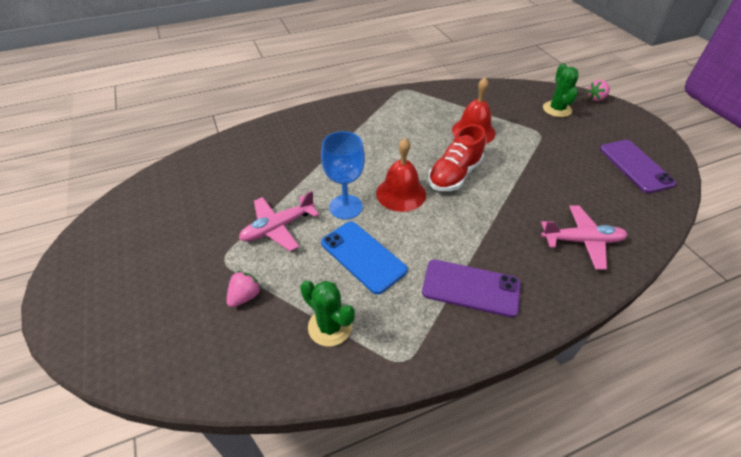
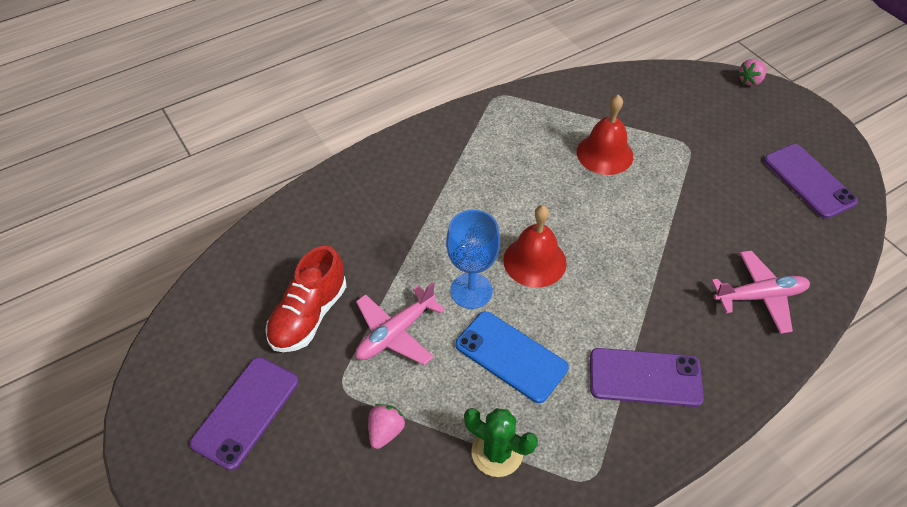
camera: 10 degrees left, 5 degrees up
(144, 266) = (246, 412): none -> purple phone
(454, 175) = (594, 224): red shoe -> red shoe (309, 315)
(557, 109) = (703, 105): green cactus -> none

